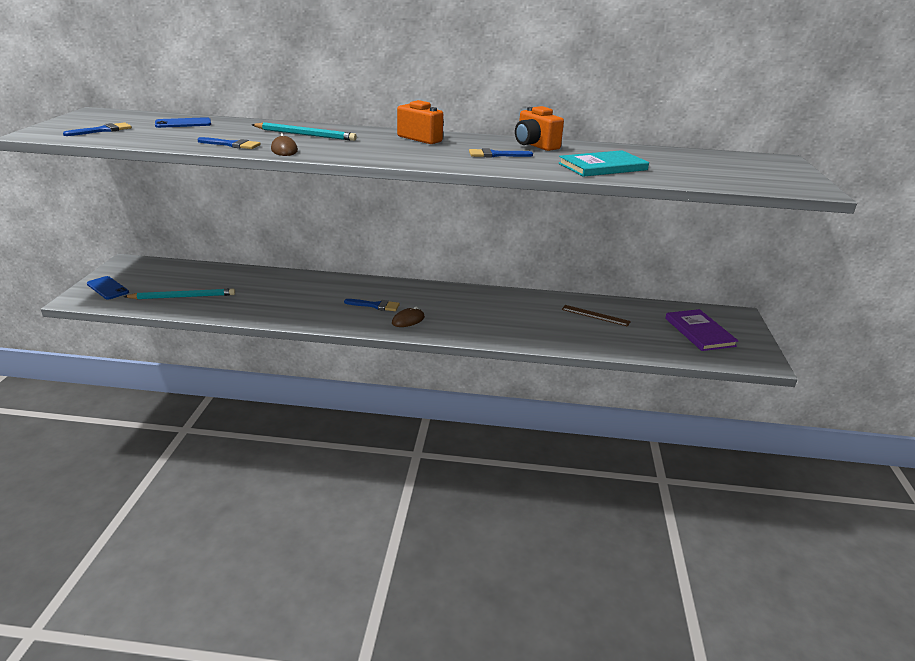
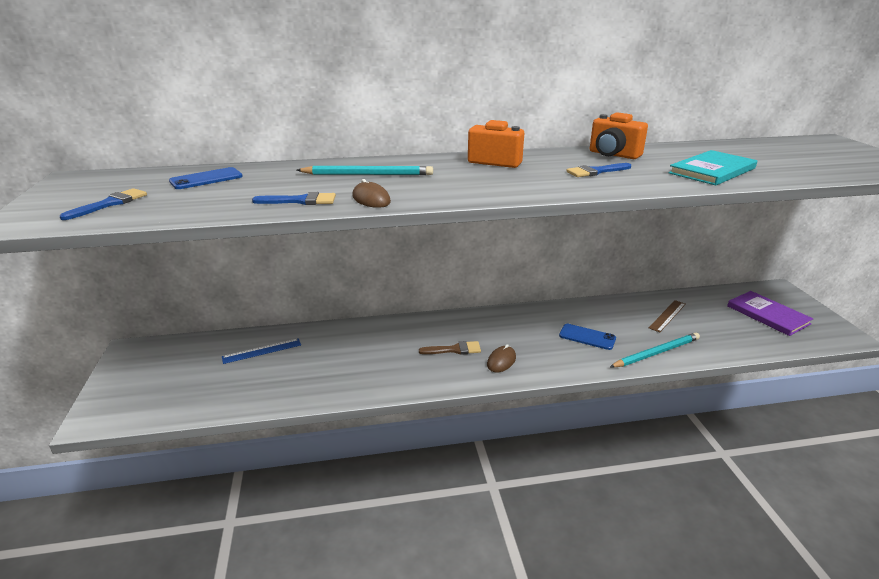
camera: 15 degrees left, 0 degrees up
(107, 288) = (126, 393): blue phone -> blue phone (587, 337)
(183, 297) = (230, 385): turquoise pencil -> turquoise pencil (656, 353)
(221, 279) = (262, 351): none -> blue ruler
(375, 305) = (454, 349): blue brush -> brown brush
(595, 315) = (667, 316): brown ruler -> brown ruler turned 60 degrees counterclockwise

